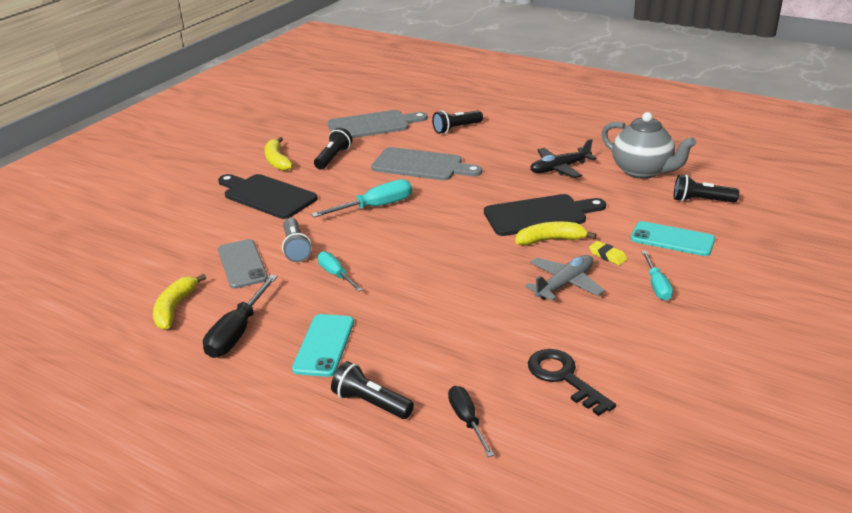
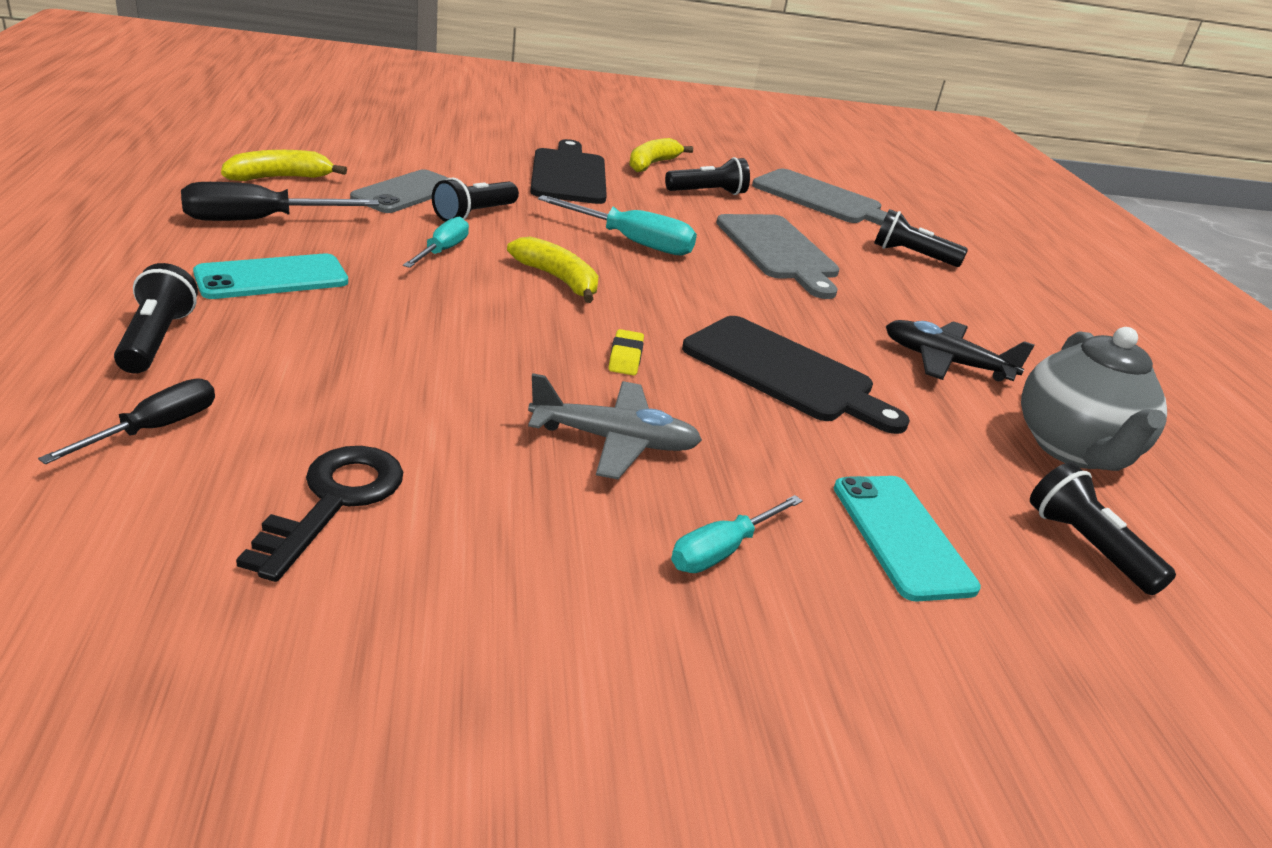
camera: 45 degrees right, 0 degrees up
(296, 248) = (475, 214): grey flashlight -> black flashlight
(550, 240) = (726, 398): yellow banana -> yellow banana (558, 279)
(607, 256) = (752, 468): yellow eraser -> yellow eraser (625, 357)

